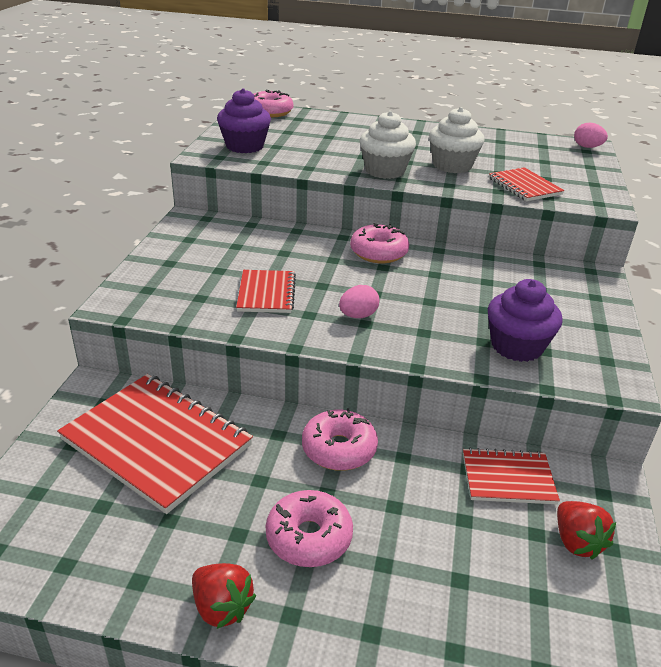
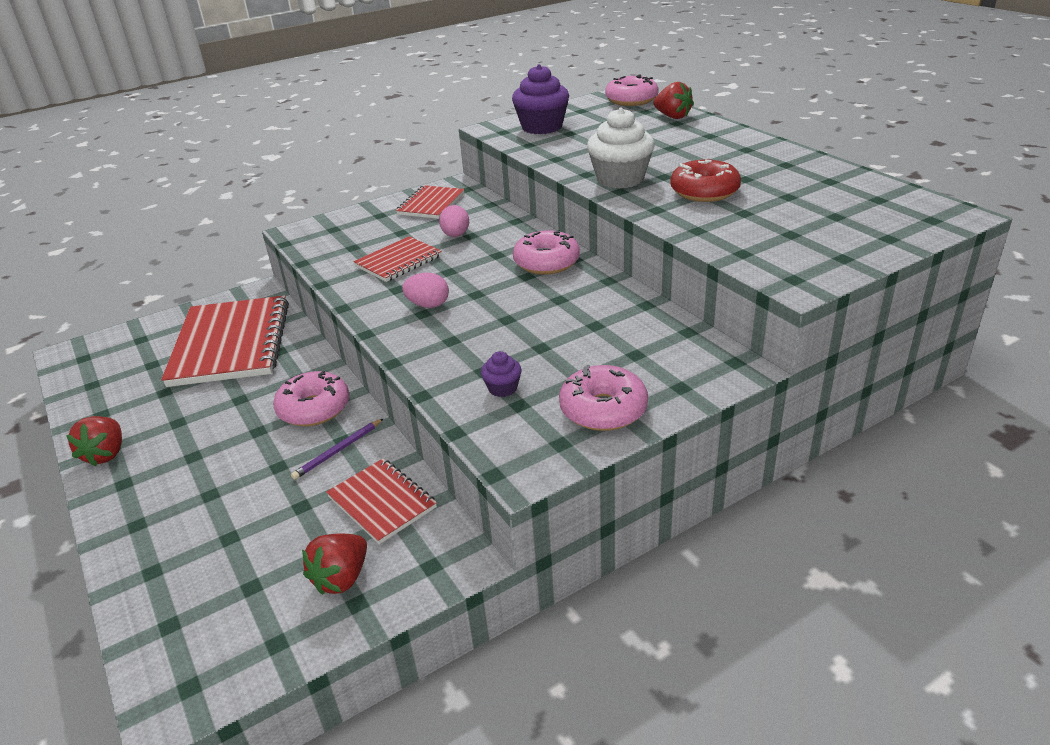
camera: 50 degrees right, 0 degrees up
(309, 537) = (203, 449): pink donut -> pink donut (603, 409)
(325, 119) = (672, 116): none -> red strawberry
(415, 466) = (338, 451): none -> purple pencil
(452, 165) = (704, 192): white cupcake -> red donut
(516, 346) = (502, 388): purple cupcake -> purple cupcake, size x0.48
(524, 186) = (739, 234): red notebook -> red notebook (431, 204)
(587, 147) = (944, 216): pink egg -> pink egg (456, 235)

